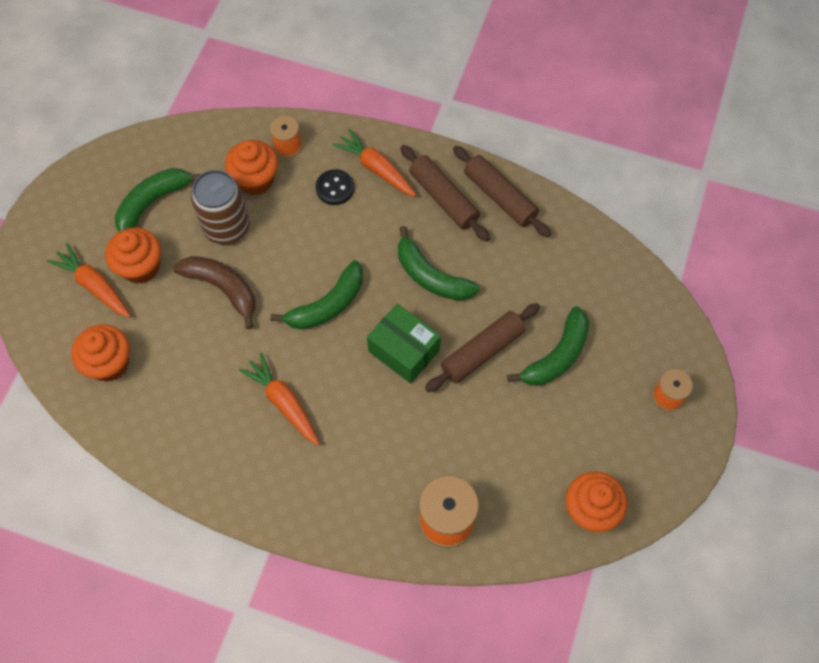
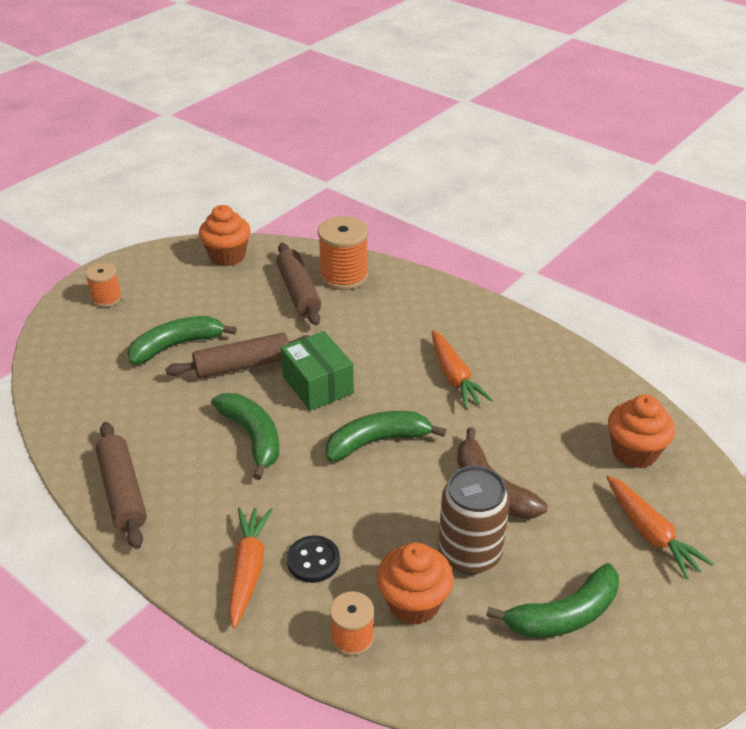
camera: 160 degrees left, 25 degrees down
(141, 267) = (589, 538): orange cupcake -> none
(376, 168) = (248, 569): orange carrot -> orange carrot turned 150 degrees counterclockwise
(443, 198) = (188, 509): brown rolling pin -> brown rolling pin (298, 292)

